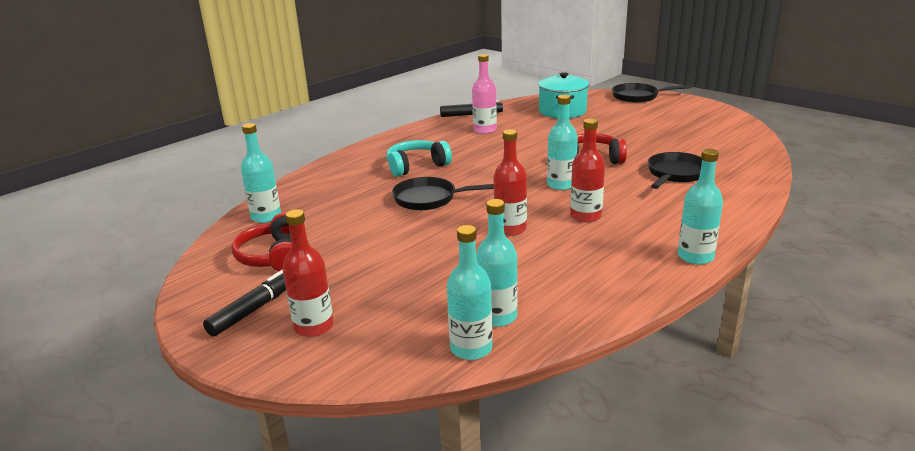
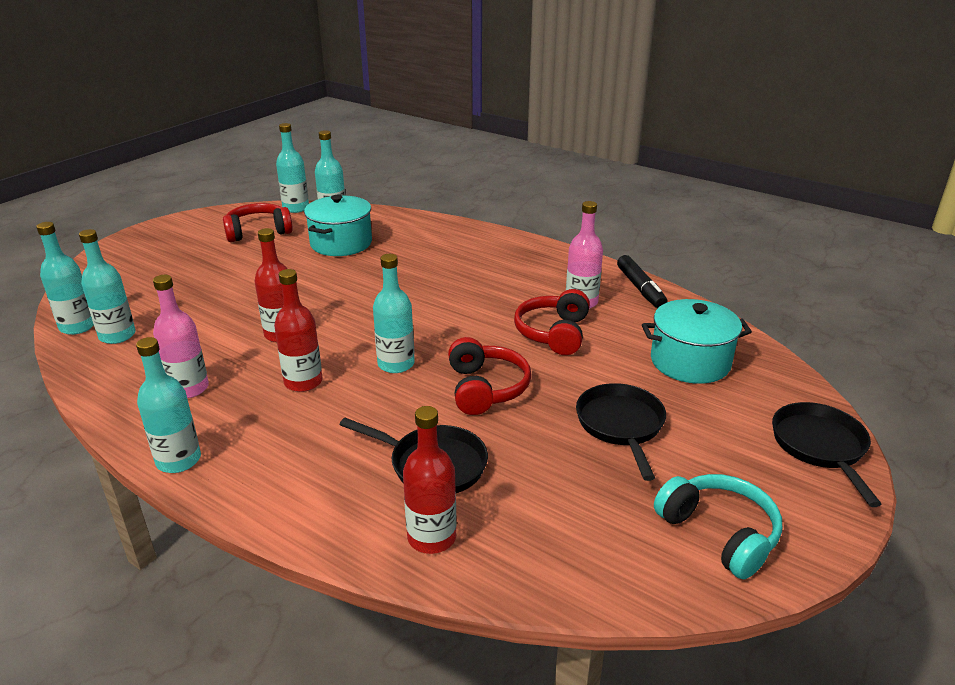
camera: 80 degrees right, 5 degrees up
(222, 238) = (296, 208): none -> turquoise bottle
(254, 309) = (178, 238): black marker -> none
(314, 327) = (143, 262): red bottle -> red bottle (431, 537)
(336, 211) = (341, 243): none -> turquoise pot
(416, 166) = (451, 269): turquoise headphones -> turquoise headphones (719, 533)
(429, 199) = (363, 284): black pan -> black pan (621, 425)
(525, 139) = (553, 333): none -> red headphones
(597, 263) = (189, 388): none -> pink bottle

